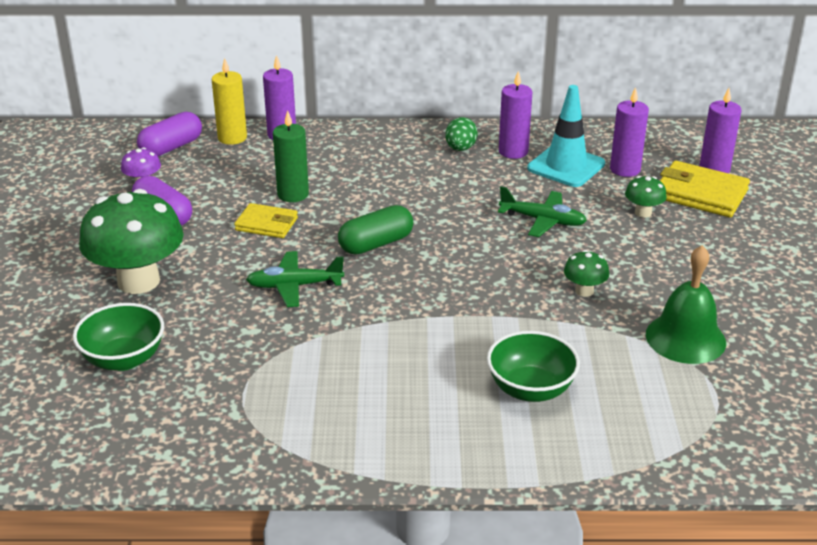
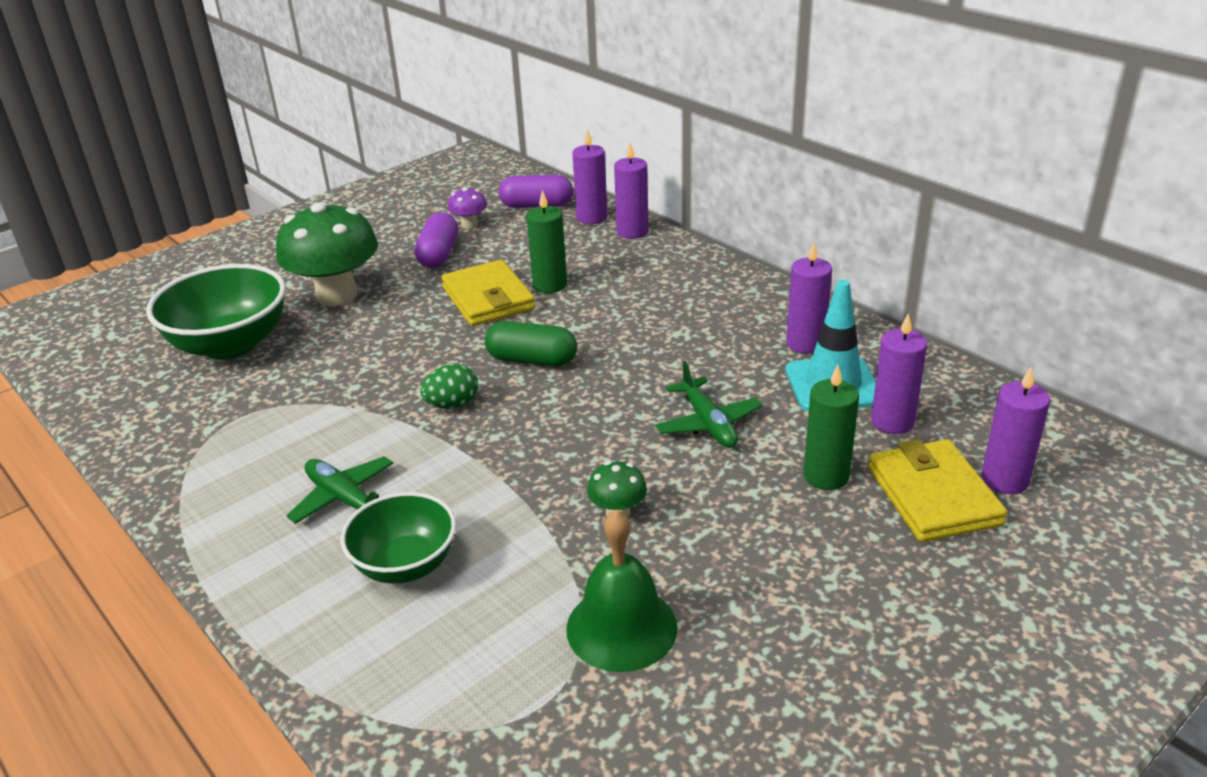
camera: 50 degrees right, 0 degrees up
(124, 359) = (230, 345): green bowl -> green bowl, size x1.55
(232, 138) = (591, 217): yellow candle -> purple candle
(266, 224) = (488, 298): yellow wallet -> yellow wallet, size x1.57
(294, 286) = (415, 358): green plane -> green plane (344, 499)
(460, 148) = (759, 315): green egg -> green egg (452, 404)
(643, 212) = (826, 476): green mushroom -> green candle

